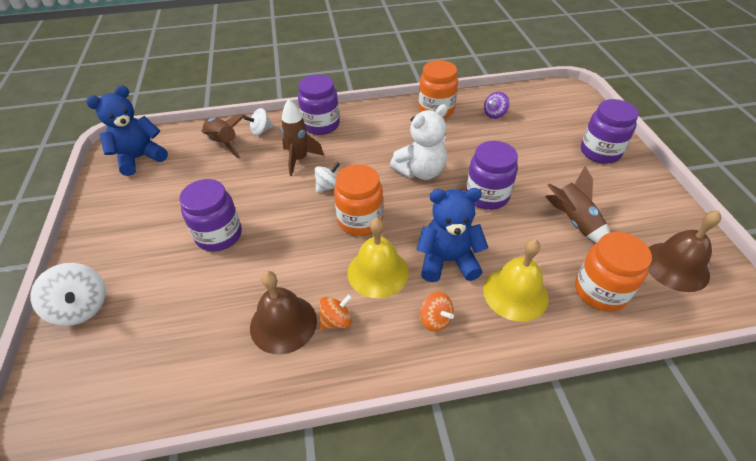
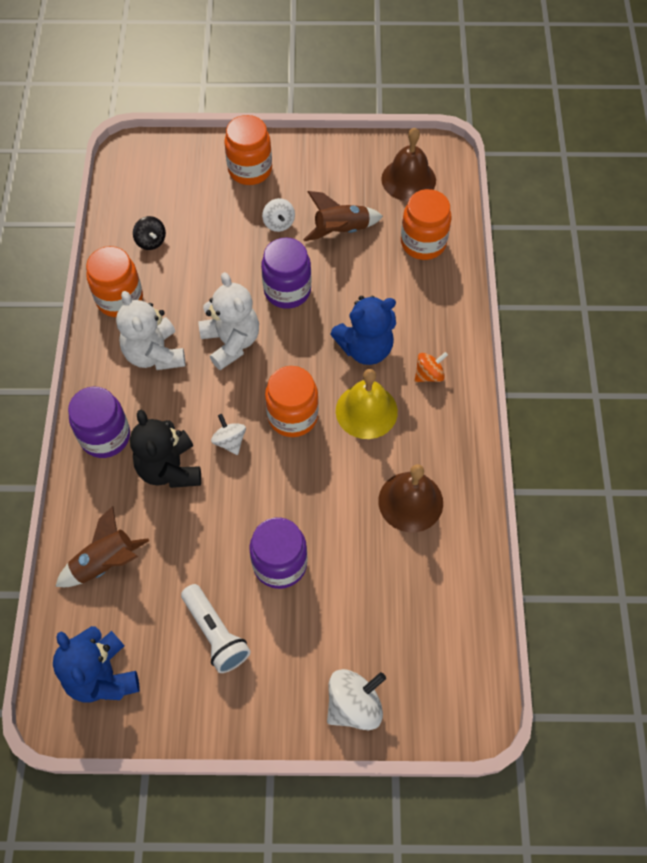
camera: 80 degrees left, 15 degrees up
(162, 208) = (215, 633): none -> white flashlight
(261, 131) = (92, 513): white spinning top -> white spinning top (279, 223)
(299, 159) = (169, 469): brown rocket -> black teddy bear
(336, 320) = (415, 455): orange spinning top -> none
(395, 134) = (154, 354): none -> white teddy bear
(447, 261) = (365, 348): blue teddy bear -> blue teddy bear turned 120 degrees counterclockwise
(494, 114) = (151, 241): purple spinning top -> black spinning top
(515, 293) = (413, 305): yellow bell -> none
(600, 152) = (250, 170): purple jar -> orange jar

